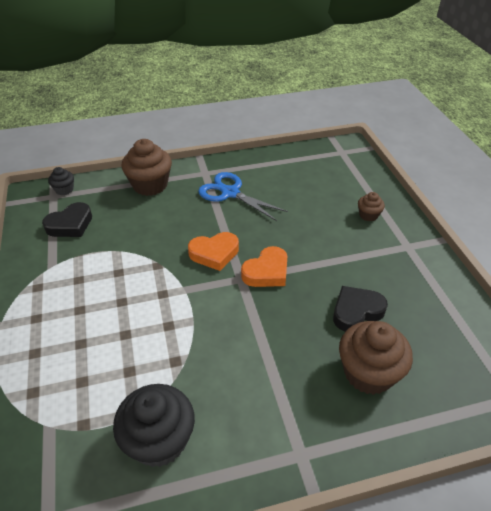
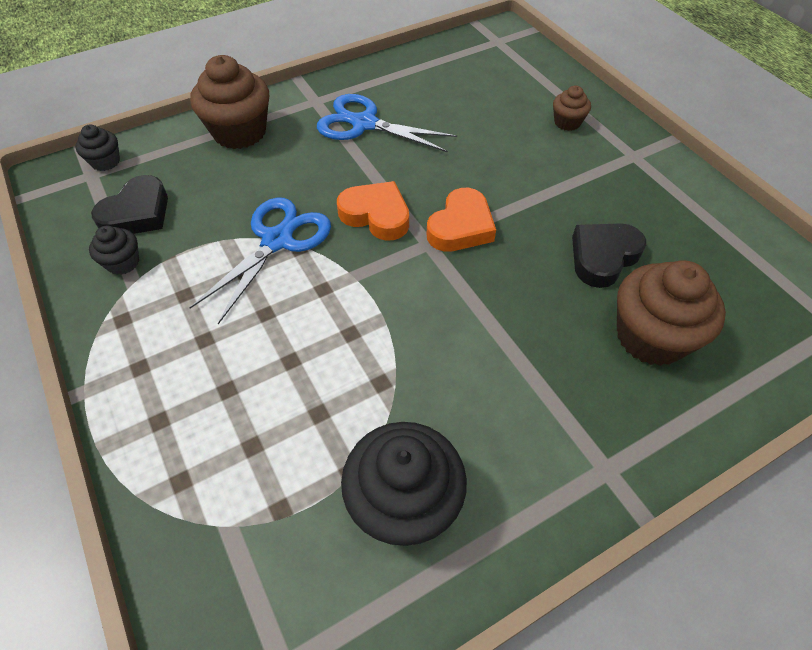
camera: 15 degrees left, 10 degrees up
(51, 253) = (123, 262): none -> black cupcake
(146, 257) = (277, 240): none -> blue scissors
(214, 253) = (376, 215): orange heart -> orange heart turned 120 degrees counterclockwise

